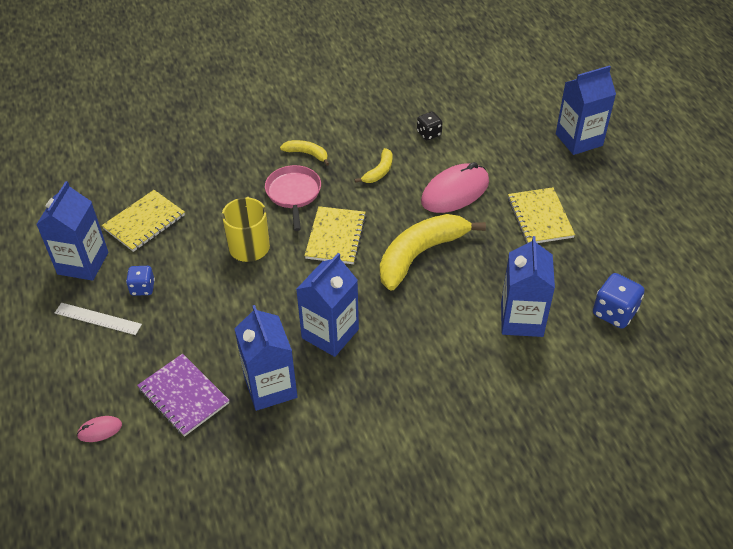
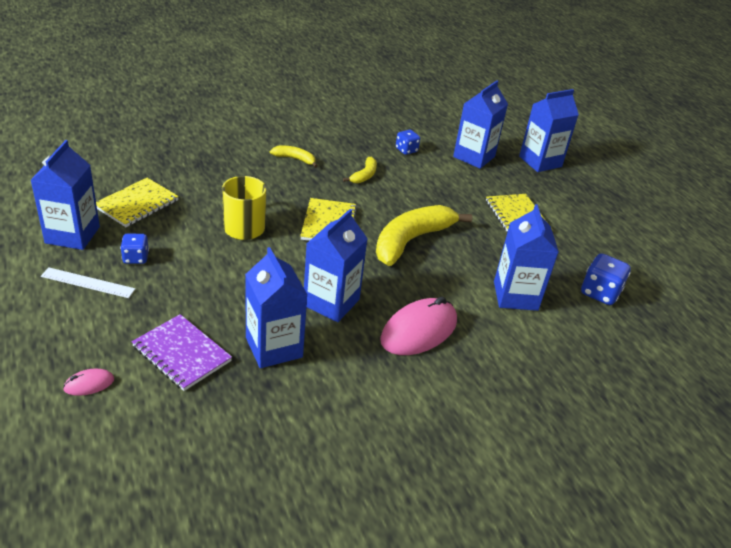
camera: 10 degrees left, 10 degrees down
(293, 194) = (285, 188): pink pan -> none
(429, 134) = (406, 150): black dice -> blue dice
(455, 192) = (436, 194): pink mouse -> pink mouse (418, 331)
(503, 138) = (474, 157): none -> blue carton

